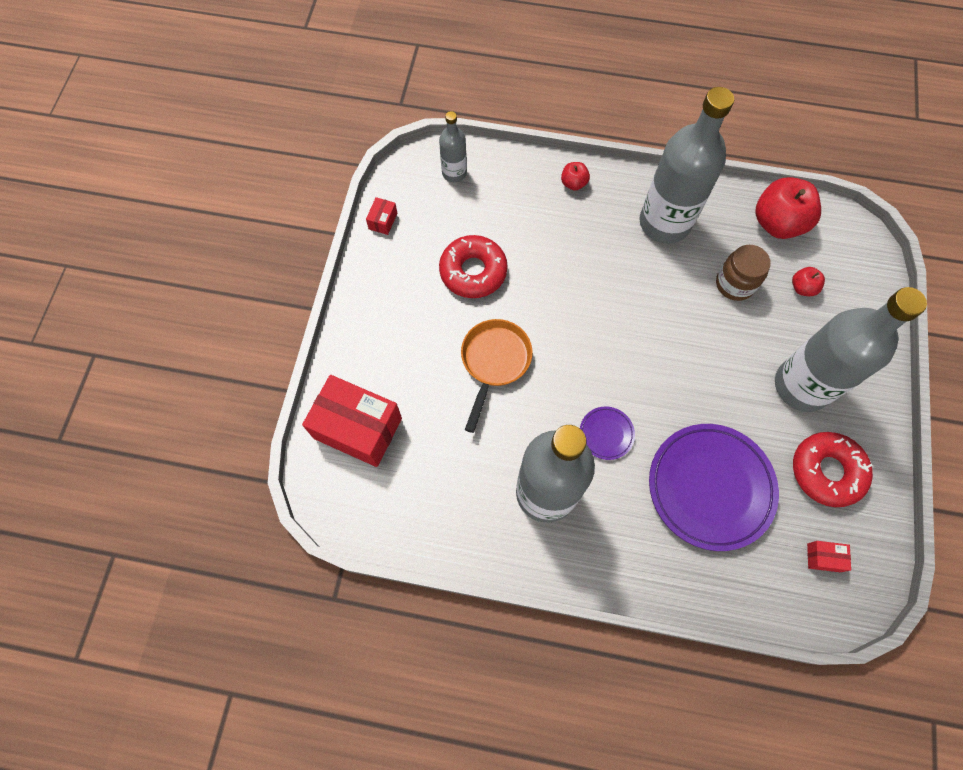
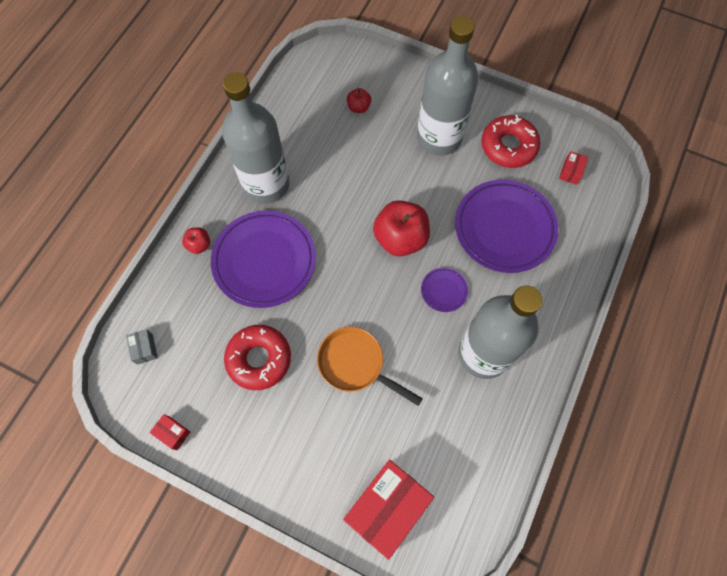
camera: 75 degrees left, 0 degrees up
(454, 173) = (145, 349): grey bottle -> grey box
(577, 246) = (264, 261): none -> purple plate
(734, 284) = (340, 152): brown jar -> none
(777, 223) = (296, 103): red apple -> red apple (400, 238)

